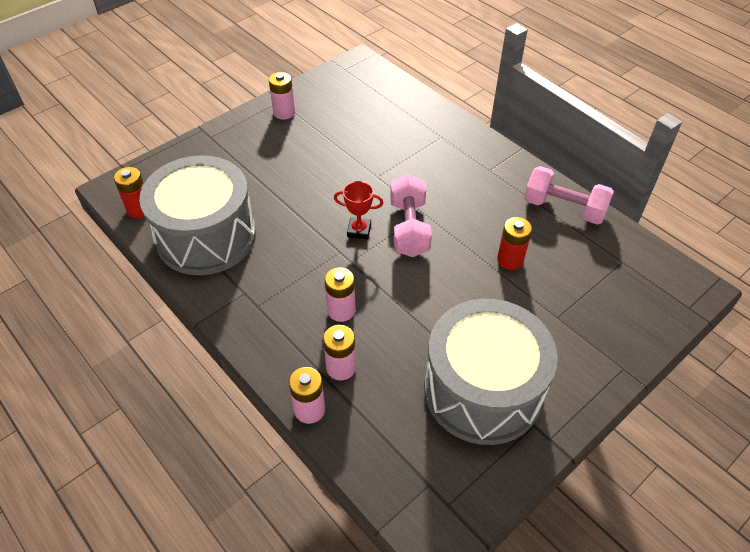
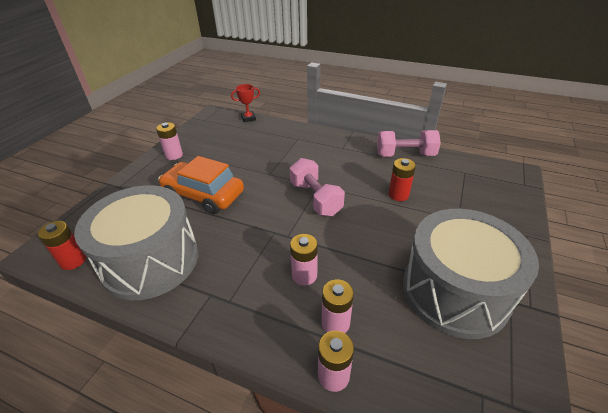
camera: 25 degrees left, 10 degrees down
(290, 179) = (203, 195): none -> orange car
(359, 230) = (279, 212): red trophy -> red trophy (248, 118)

